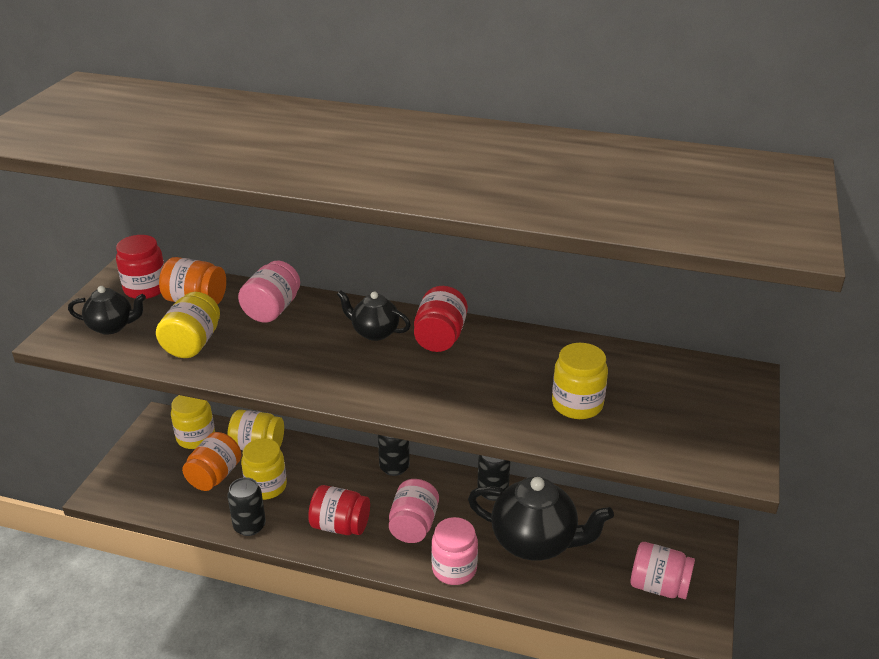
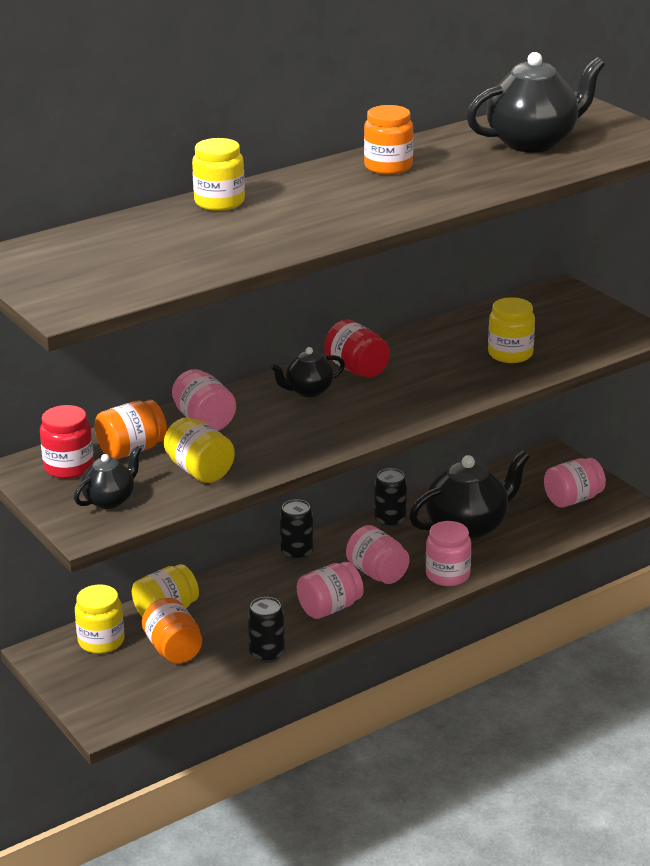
camera: 50 degrees left, 5 degrees down
(266, 486) = (228, 627): yellow jar -> yellow jar (219, 202)
(340, 526) = (330, 608): red jar -> pink jar
(473, 144) = (388, 167): none -> orange jar
(652, 184) = (533, 142): none -> black teapot

